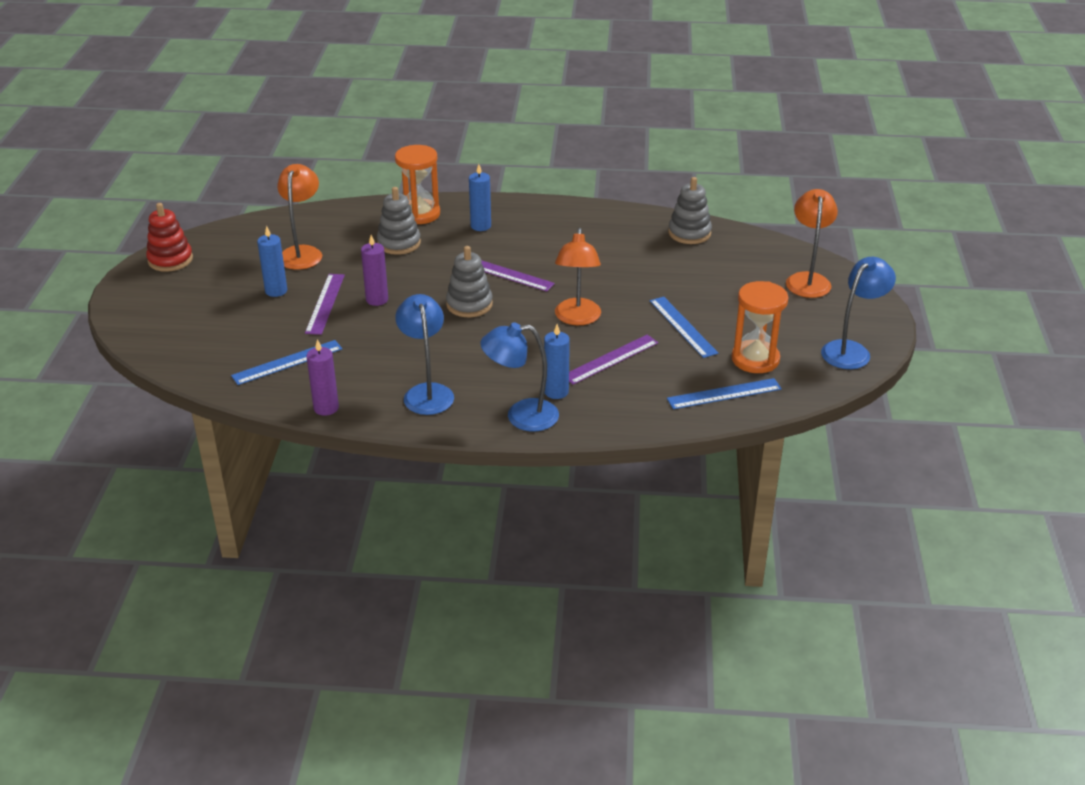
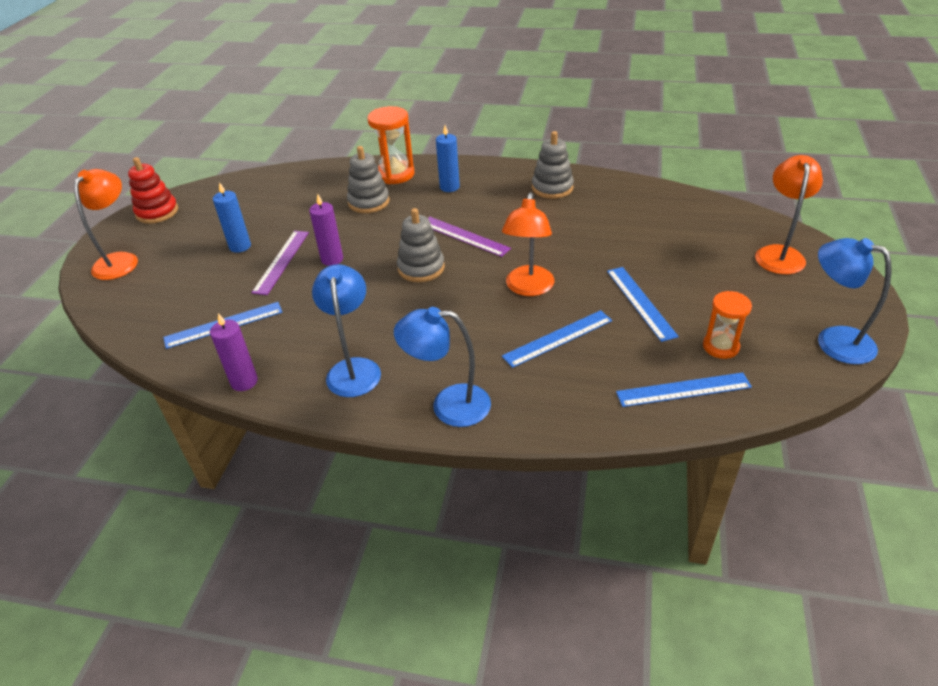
camera: 10 degrees right, 5 degrees up
(302, 252) = (277, 209): orange lamp -> orange lamp (121, 260)
(556, 392) = (492, 376): blue candle -> none
(610, 359) = (558, 338): purple ruler -> blue ruler
(689, 233) = (654, 199): grey stacking toy -> grey stacking toy (552, 188)
(755, 359) = (720, 346): orange hourglass -> orange hourglass, size x0.66
(851, 350) = (833, 341): blue lamp -> blue lamp turned 105 degrees counterclockwise

